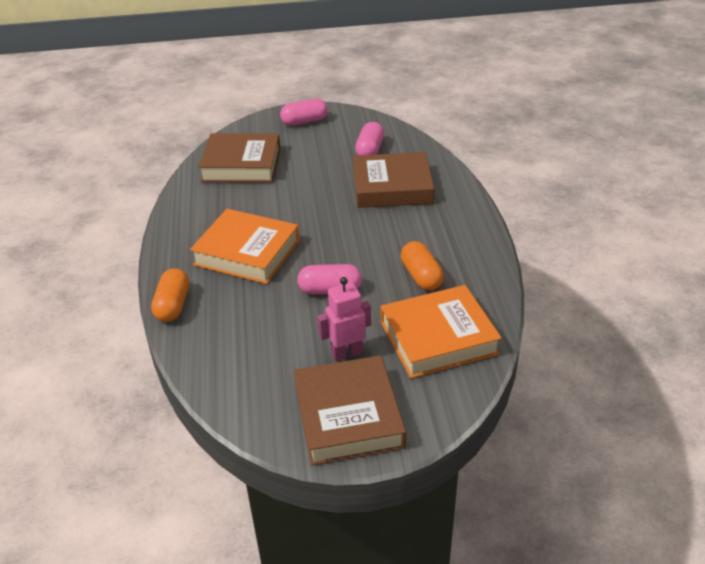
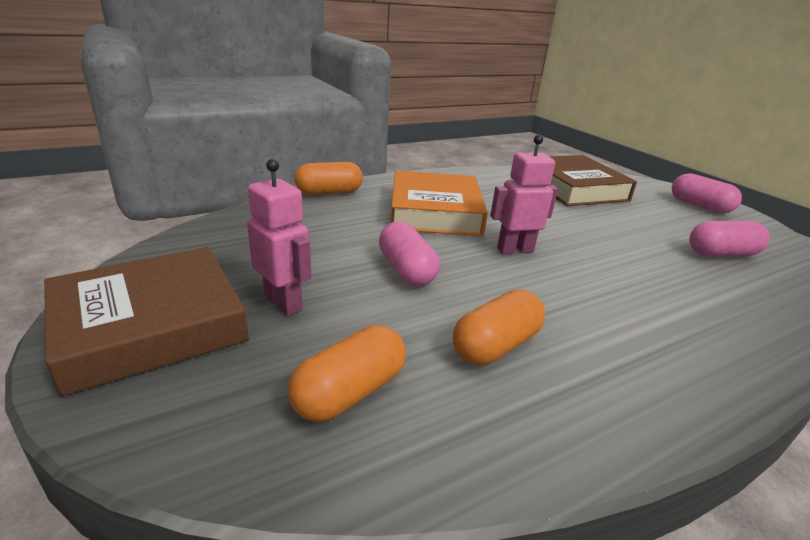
camera: 65 degrees right, 10 degrees down
(325, 233) = (515, 250): none -> pink robot
(392, 187) = (672, 284): brown book -> none
(438, 337) = (349, 392): orange book -> orange capsule

